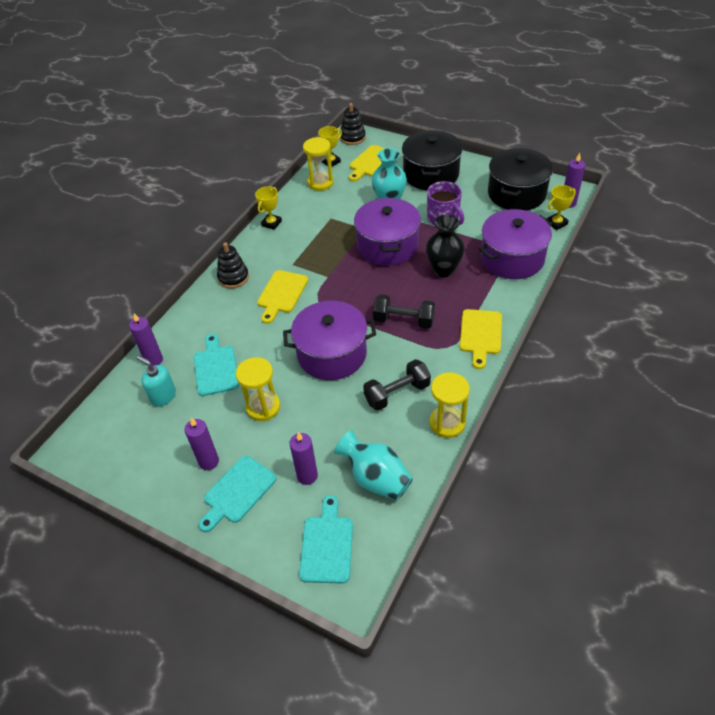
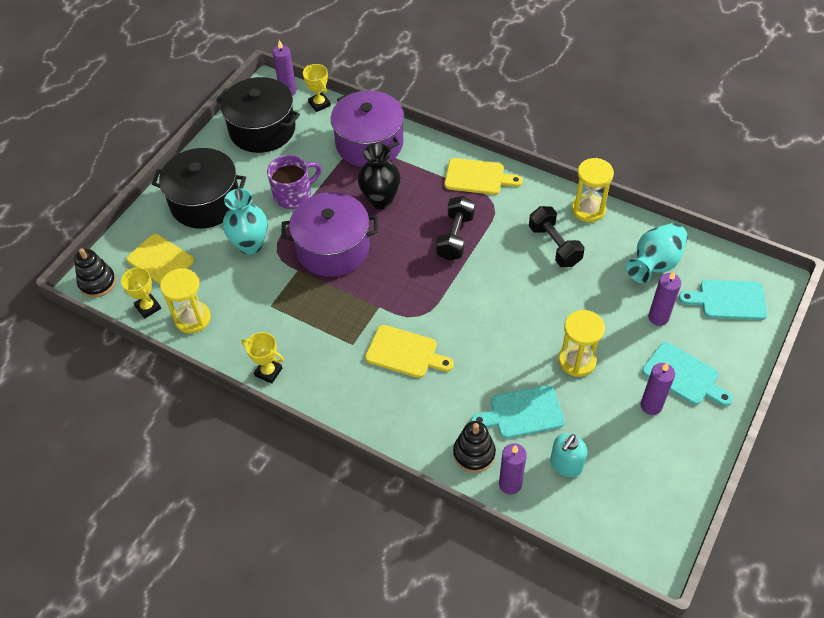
camera: 90 degrees left, 5 degrees up
(233, 277) = (370, 408): black stacking toy -> black stacking toy (474, 453)
(332, 354) = (502, 300): purple pot -> none

